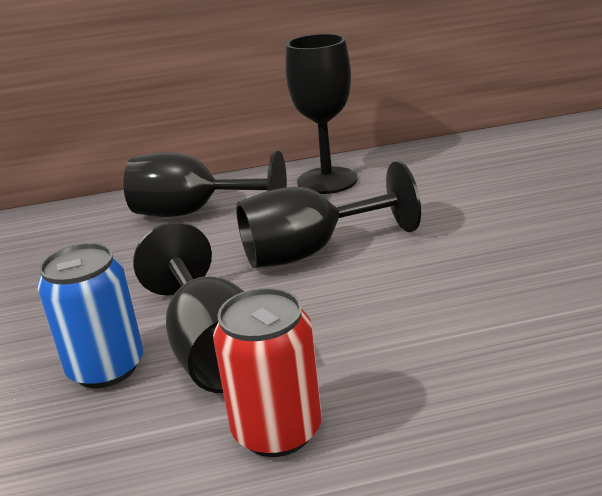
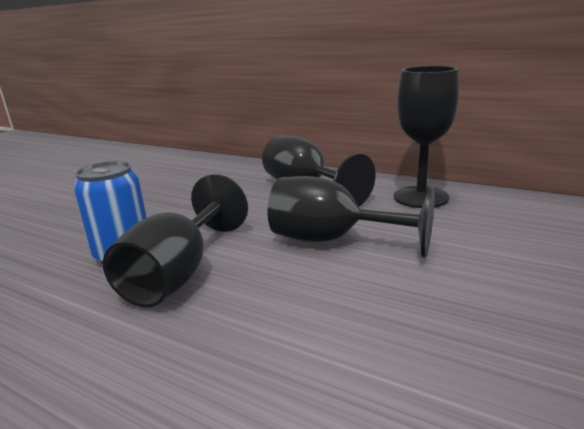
camera: 40 degrees right, 5 degrees down
(277, 430) = (116, 350): red can -> none

